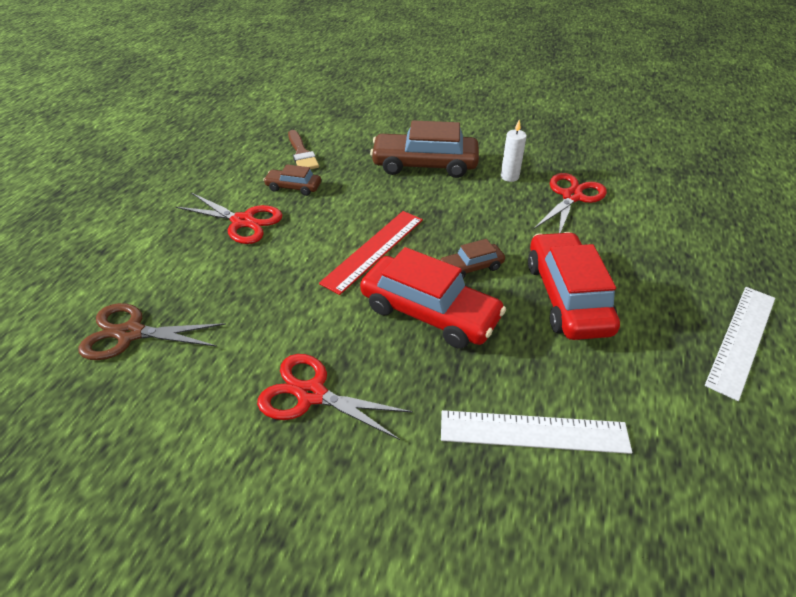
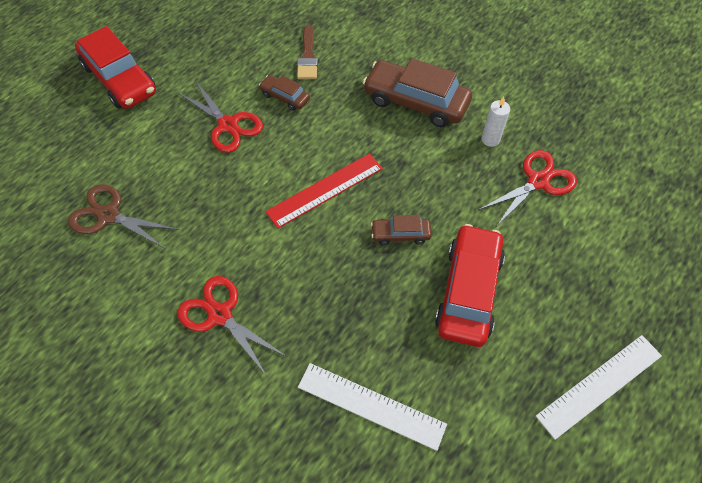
camera: 20 degrees right, 15 degrees up
(429, 312) = (343, 270): red car -> red car (119, 79)

